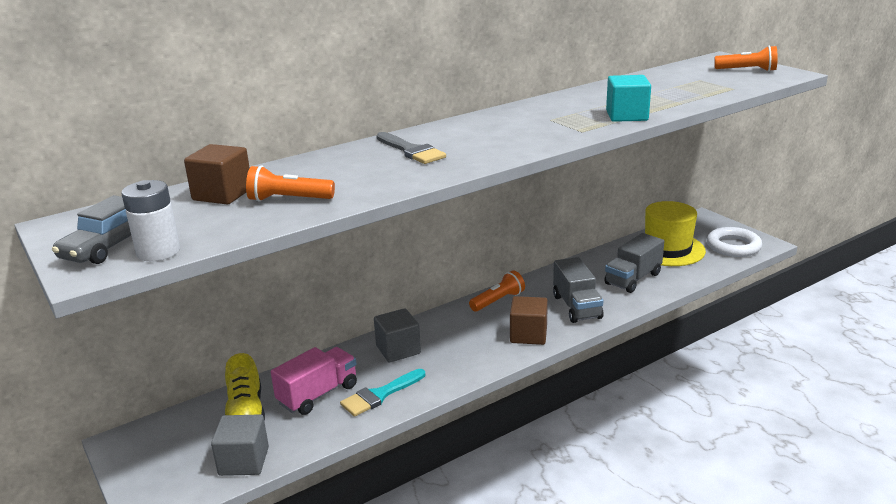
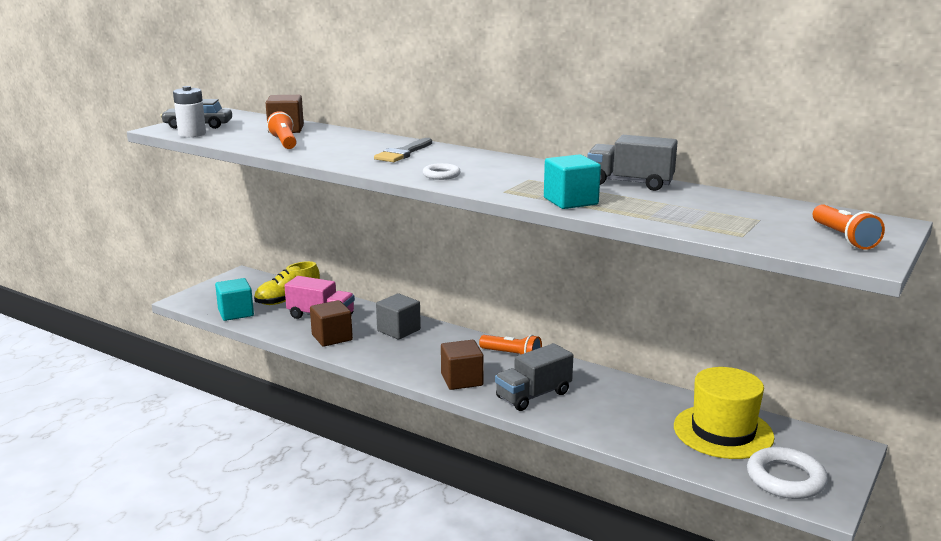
camera: 65 degrees right, 5 degrees down
(244, 461) = (236, 313): grey cube -> turquoise cube
(380, 395) = (332, 337): turquoise brush -> brown cube
(510, 145) = (441, 175): none -> white ring
(633, 279) = (623, 418): grey truck -> grey truck (630, 183)

